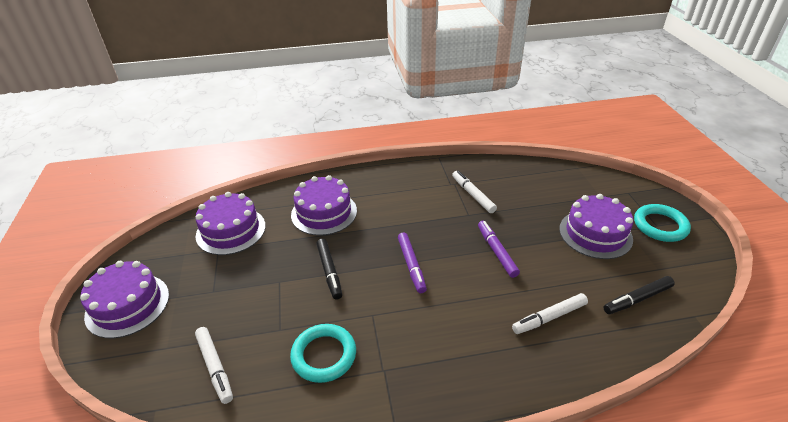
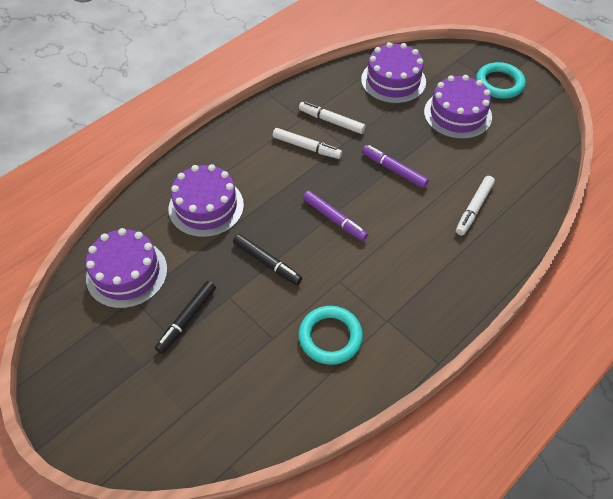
camera: 35 degrees left, 15 degrees up
(127, 305) = (99, 402): purple cake -> purple cake (393, 81)
(215, 367) = (247, 401): white marker -> white marker (306, 147)
(637, 299) = (523, 160): black marker -> black marker (187, 319)

